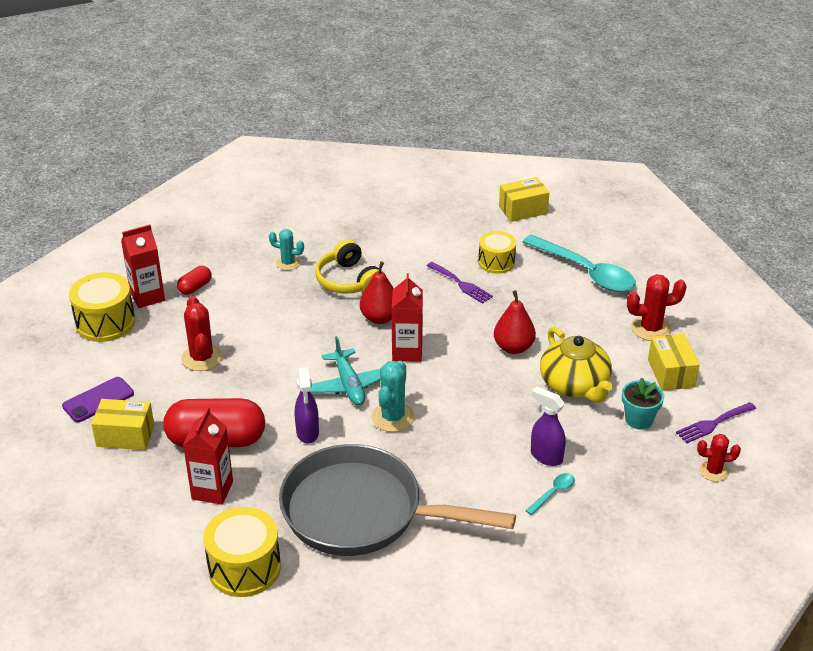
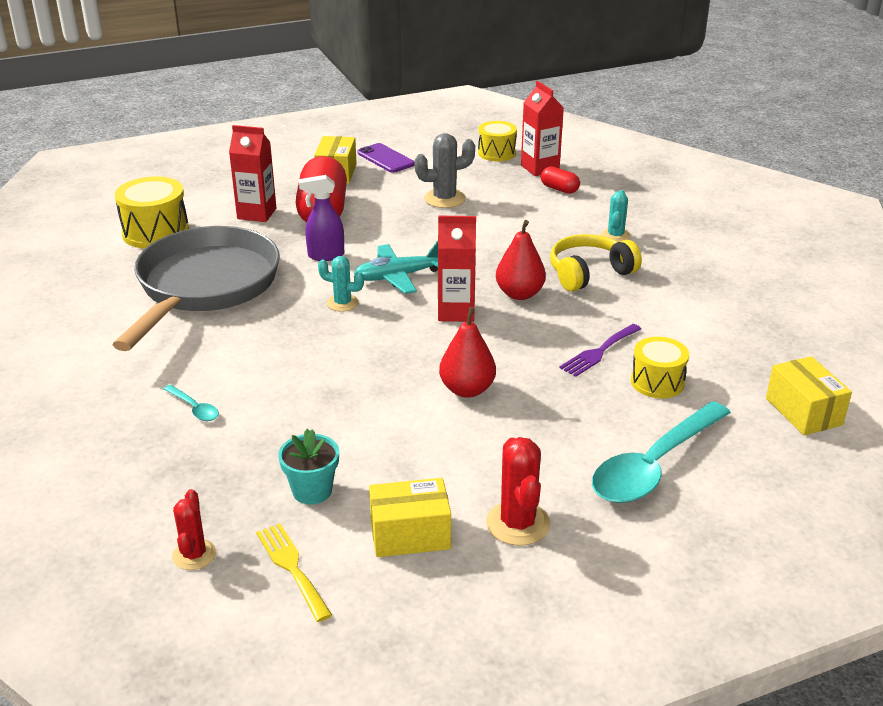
camera: 90 degrees right, 5 degrees down
(105, 322) = (496, 153): yellow drum -> yellow drum, size x0.66
(202, 358) = (444, 199): red cactus -> grey cactus
(393, 417) = (342, 303): turquoise cactus -> turquoise cactus, size x0.66
(546, 456) = (257, 406): purple spray bottle -> none
(575, 385) = (388, 438): yellow teapot -> none
(713, 424) = (292, 567): purple fork -> yellow fork

